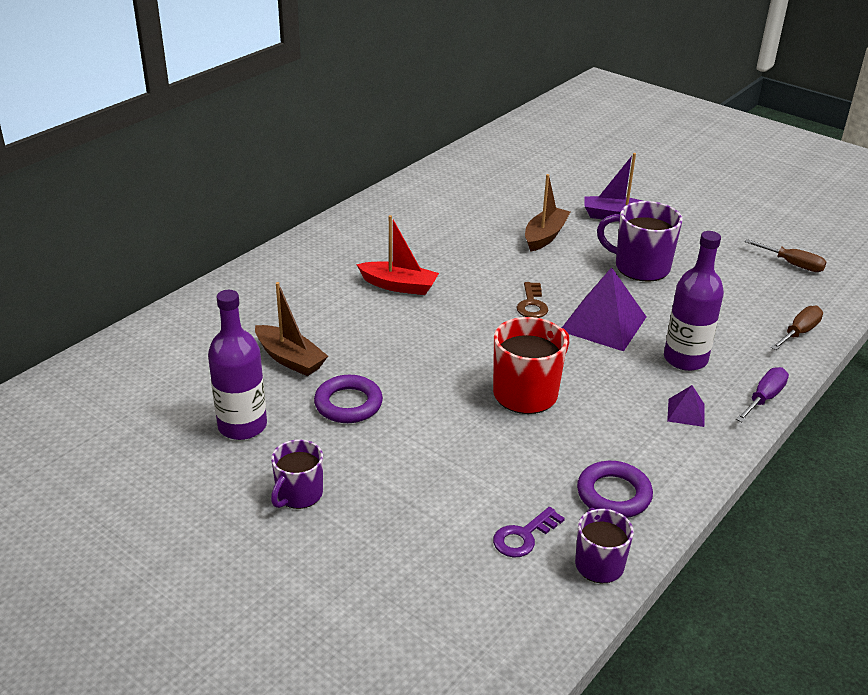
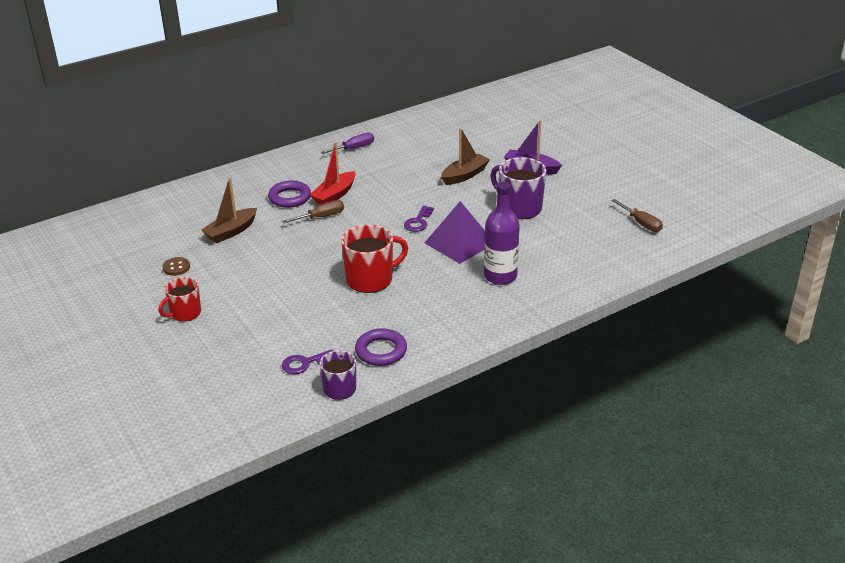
camera: 20 degrees right, 0 degrees up
(242, 426) = (176, 267): purple bottle -> brown button
(290, 359) = (231, 231): brown boat -> brown boat turned 75 degrees clockwise
(299, 494) = (185, 313): purple mug -> red mug
(348, 404) = (249, 266): purple ring -> purple ring (289, 197)
(399, 286) = (334, 195): red boat -> red boat turned 90 degrees clockwise
(532, 304) = (418, 222): brown key -> purple key
(686, 412) = (471, 311): purple pyramid -> none
(764, 398) = (536, 311): purple screwdriver -> purple screwdriver (354, 148)
(799, 332) = (602, 272): brown screwdriver -> brown screwdriver (321, 217)

